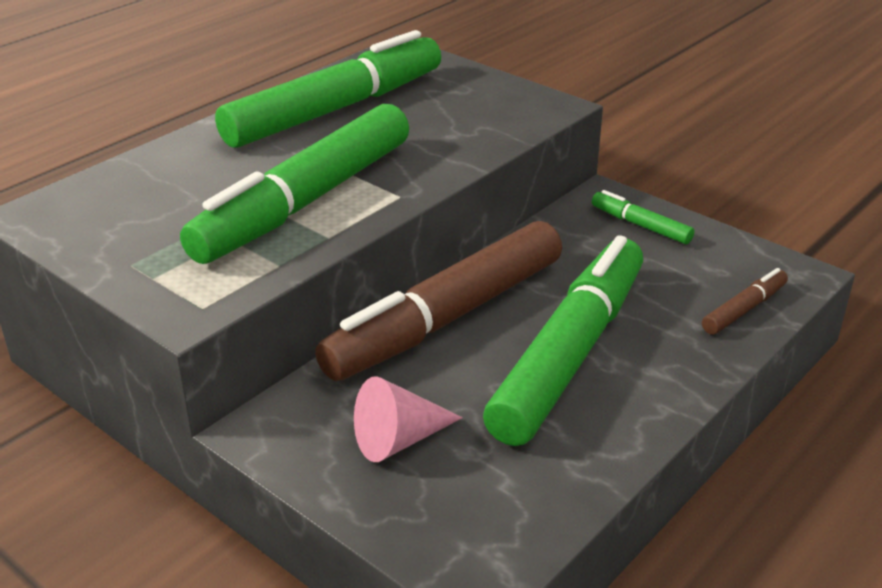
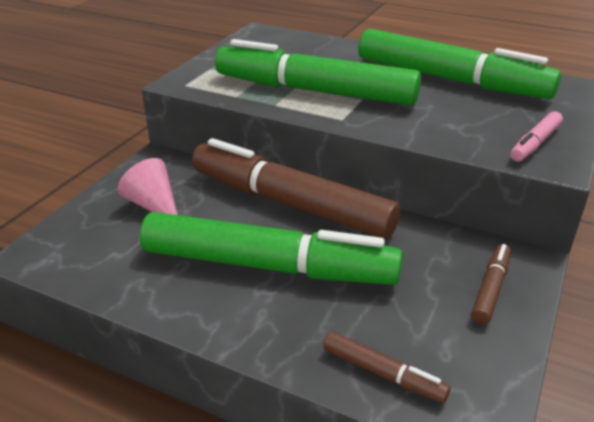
camera: 75 degrees right, 0 degrees up
(512, 104) = (535, 143): none -> pink marker
(640, 225) = (491, 289): green marker -> brown marker

